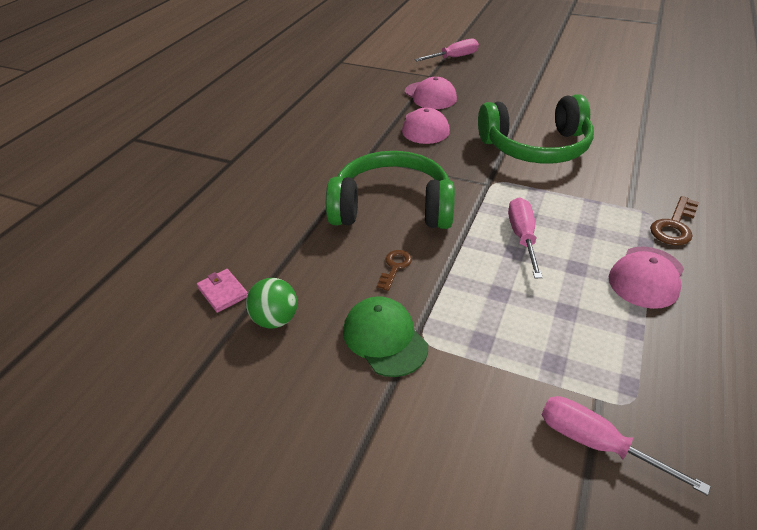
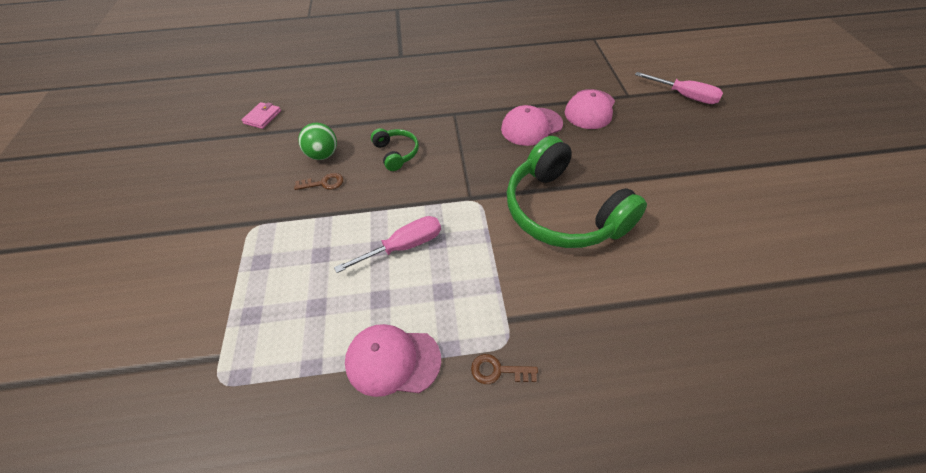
camera: 60 degrees right, 10 degrees up
(275, 319) = (246, 149): green ball -> green ball (323, 155)
(385, 338) = (246, 207): green cap -> none
(392, 207) = (396, 153): green headphones -> green headphones, size x0.45
(597, 443) = (172, 367): pink screwdriver -> none
(674, 226) = (498, 370): brown key -> brown key, size x0.66

